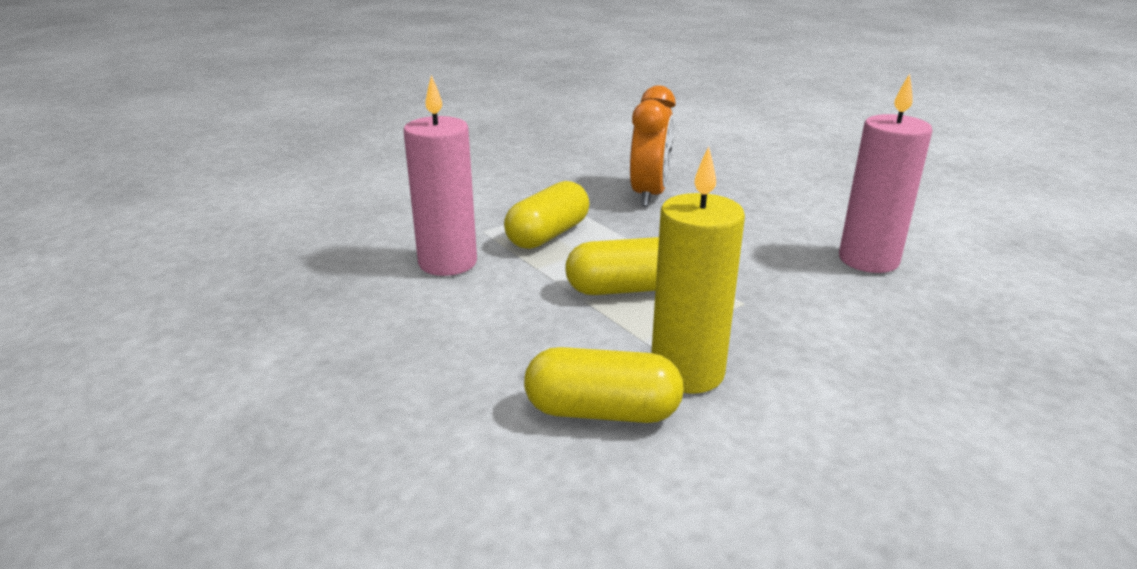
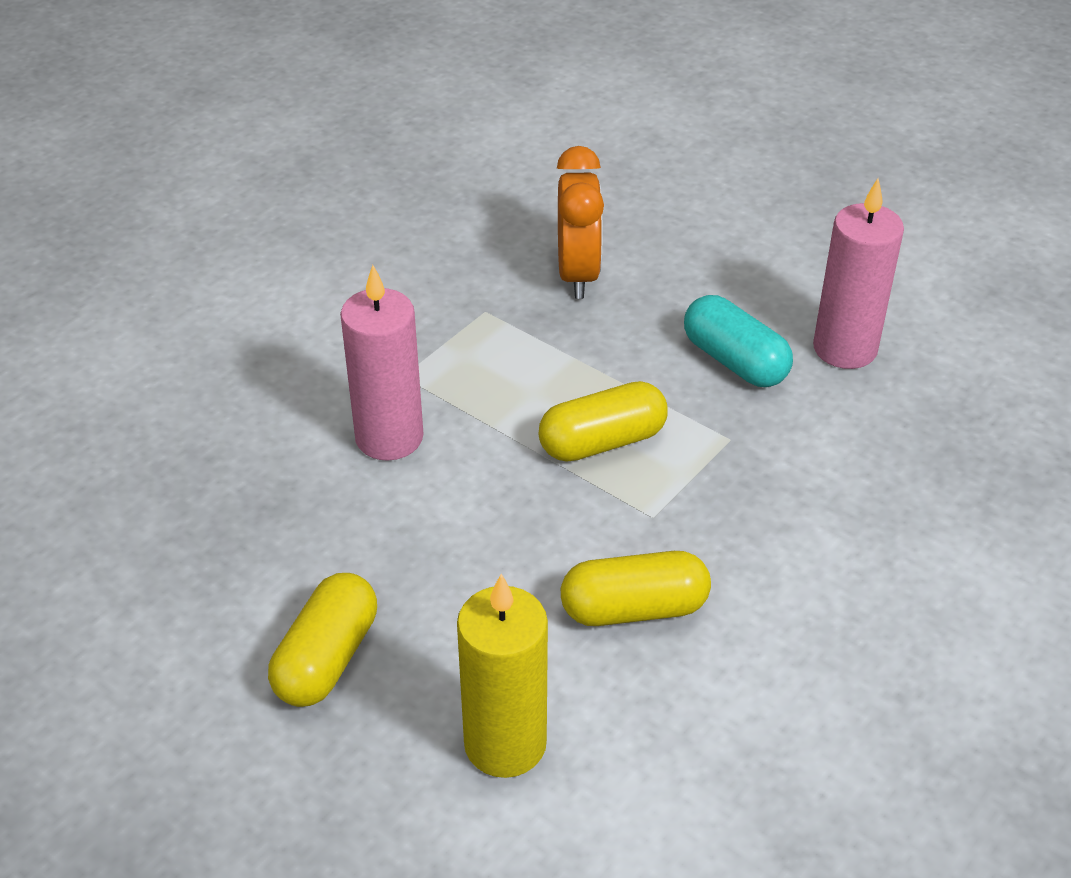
camera: 15 degrees left, 15 degrees up
(548, 235) = (484, 370): yellow capsule -> yellow capsule (326, 658)
(687, 372) = (698, 545): yellow candle -> yellow candle (505, 744)
(764, 255) = (734, 361): none -> turquoise capsule

